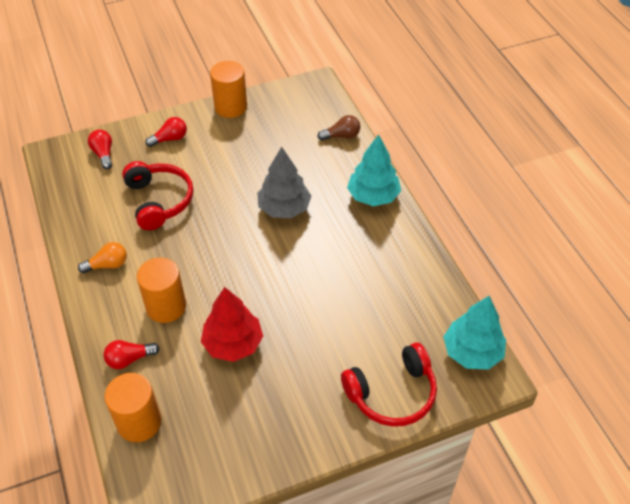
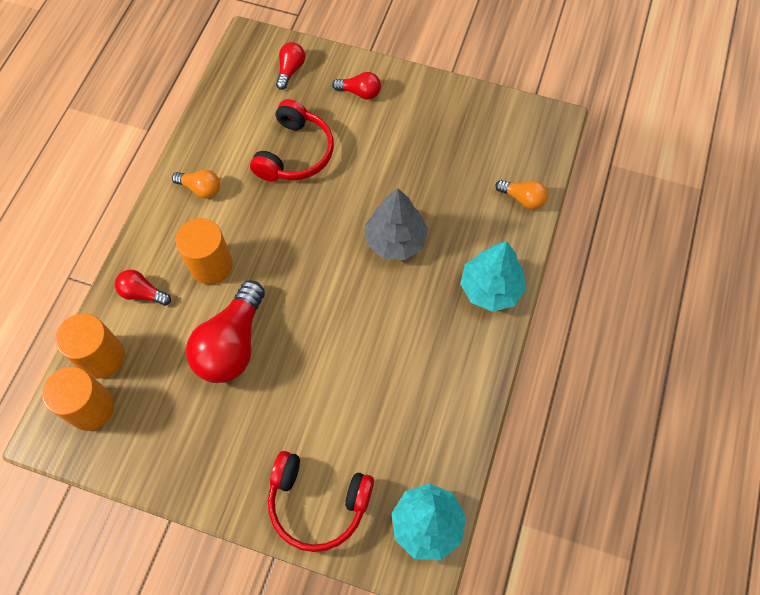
camera: 40 degrees right, 15 degrees up
(230, 107) = (445, 93): orange cylinder -> orange cylinder (91, 408)
(233, 344) = (232, 344): red tree -> red light bulb
(341, 136) = (522, 199): brown light bulb -> orange light bulb

